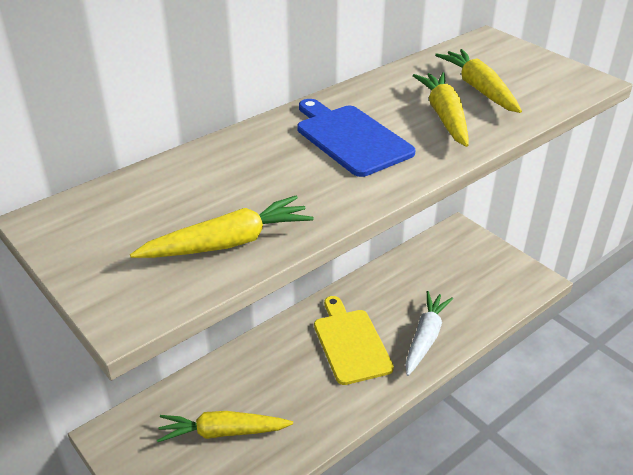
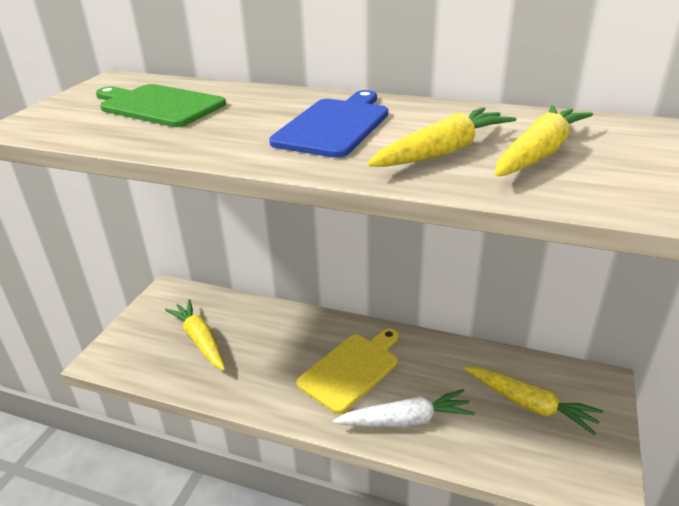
camera: 60 degrees right, 5 degrees down
(184, 208) = (159, 105): none -> green cutting board
(228, 243) = (122, 129): yellow carrot -> yellow carrot (529, 404)

